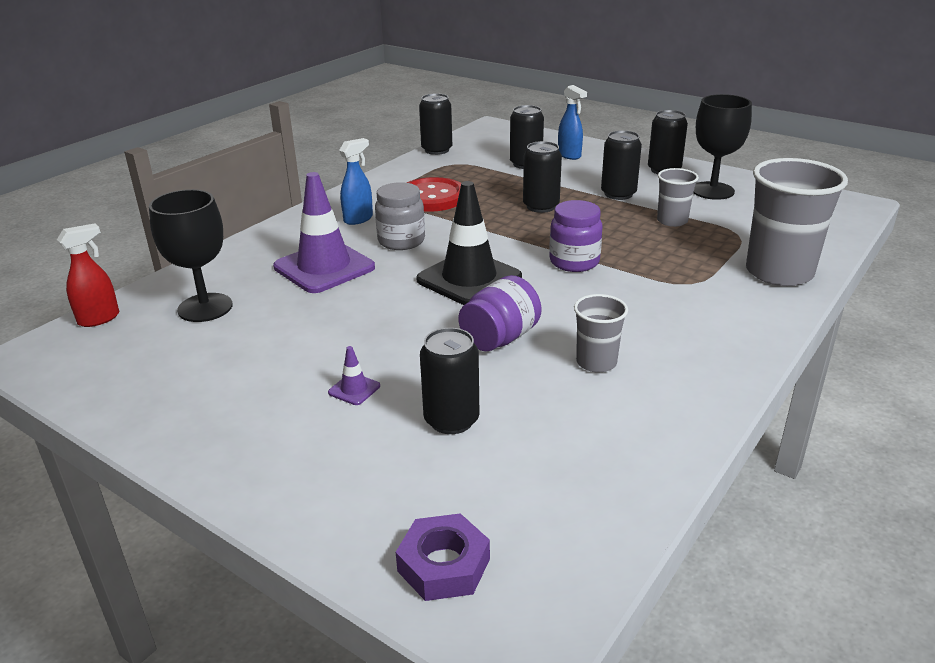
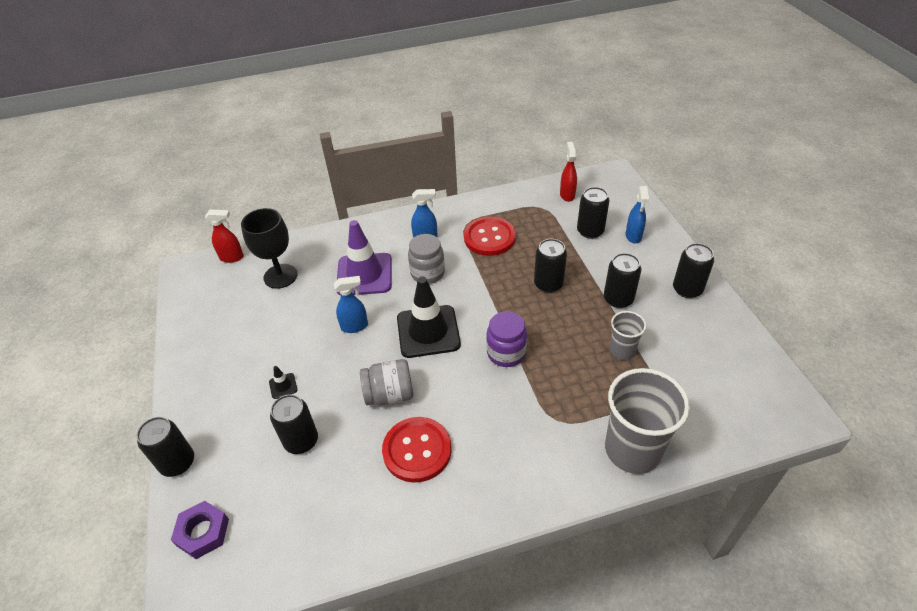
camera: 40 degrees right, 15 degrees up
(354, 389) = (283, 386): purple traffic cone -> black traffic cone
(375, 308) = (355, 326): none -> blue spray bottle
(437, 150) = (546, 186): black can -> black can (177, 463)
(467, 149) = (567, 195): none -> red spray bottle
(500, 338) = (389, 394): purple jar -> grey jar
(596, 362) = (417, 450): grey cup -> red button
(712, 191) = (696, 334): black goblet -> none

